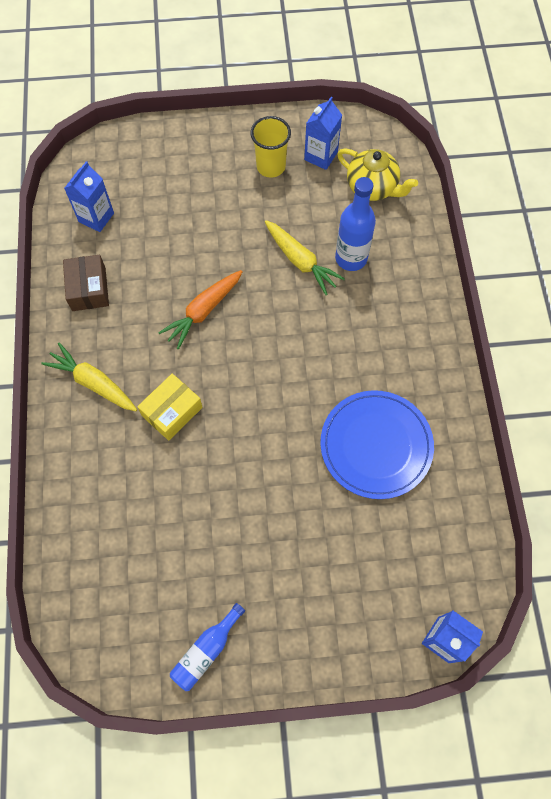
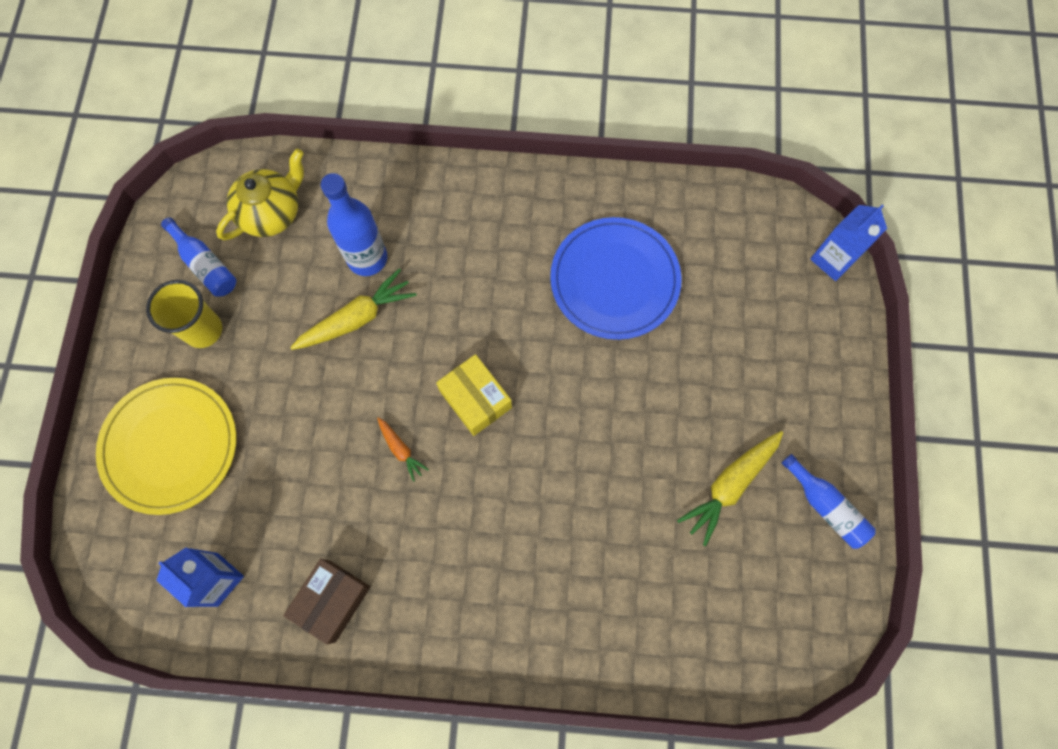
camera: 80 degrees left, 5 degrees up
(89, 289) = (332, 600): brown box -> brown box turned 60 degrees counterclockwise
(93, 383) = (474, 607): yellow carrot -> yellow carrot (730, 485)
(172, 411) = (532, 508): yellow box -> yellow box (475, 399)
(183, 168) = (170, 446): none -> yellow plate
(203, 311) = (401, 450): orange carrot -> orange carrot, size x0.54
(321, 156) = (205, 265): blue carton -> blue bottle

